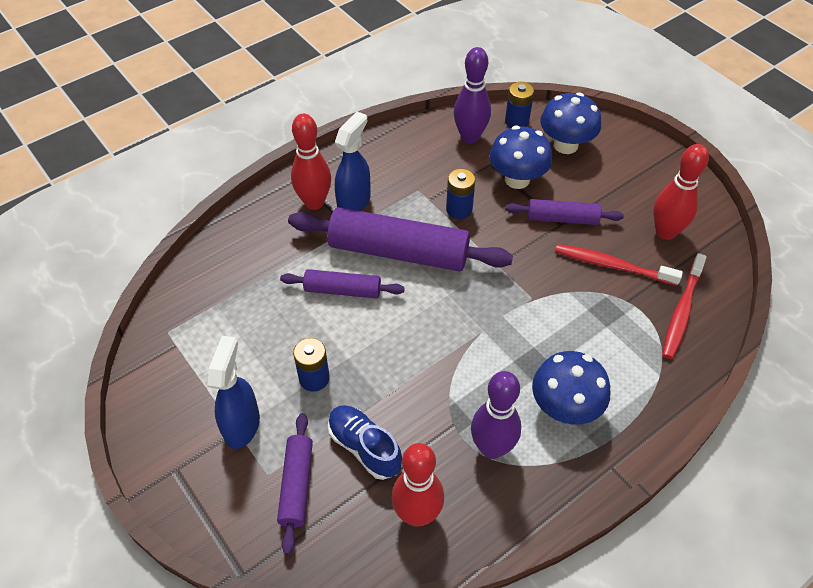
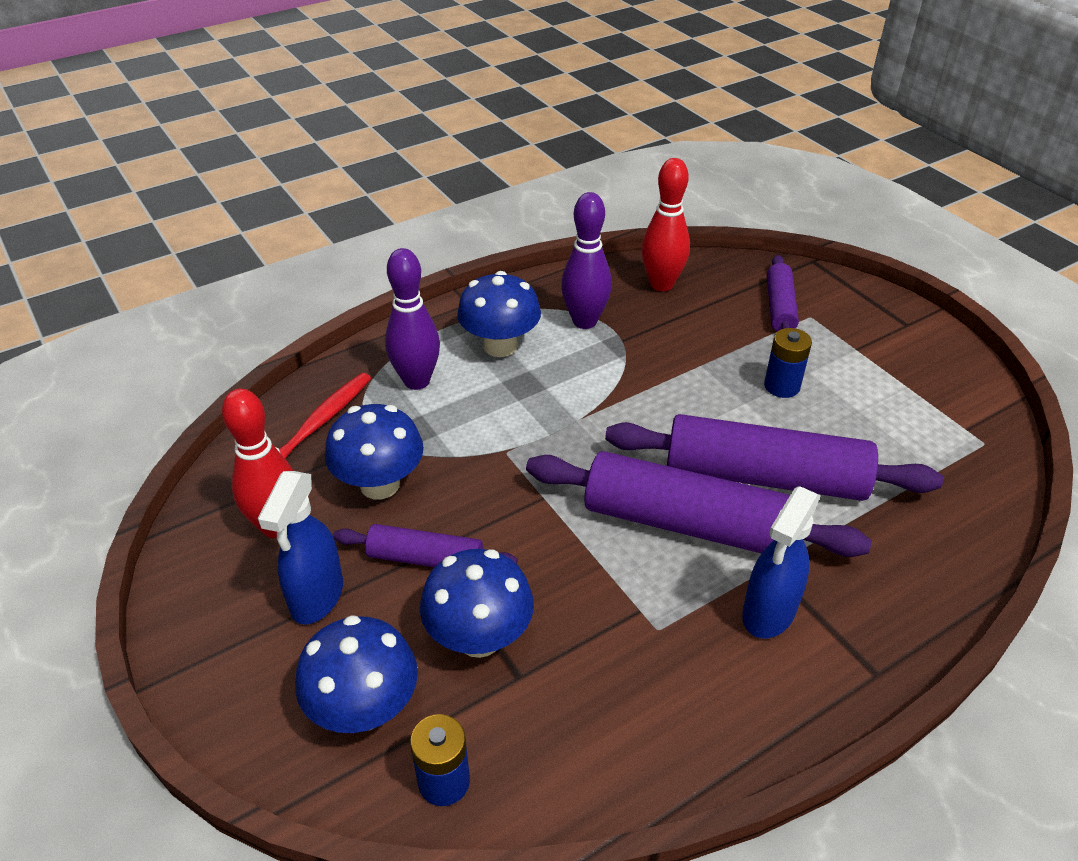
camera: 175 degrees left, 10 degrees down
(242, 425) = (851, 352): blue spray bottle -> blue spray bottle (316, 597)
(314, 202) = (838, 617): red bowling pin -> none
(342, 290) = (764, 477): purple rolling pin -> purple rolling pin, size x1.88
(364, 447) = (716, 329): blue shoe -> none
(459, 209) = (590, 587): blue battery -> none
(470, 137) = (550, 745): purple bowling pin -> purple bowling pin (416, 381)
(612, 265) = (380, 484): red toothbrush -> blue mushroom

